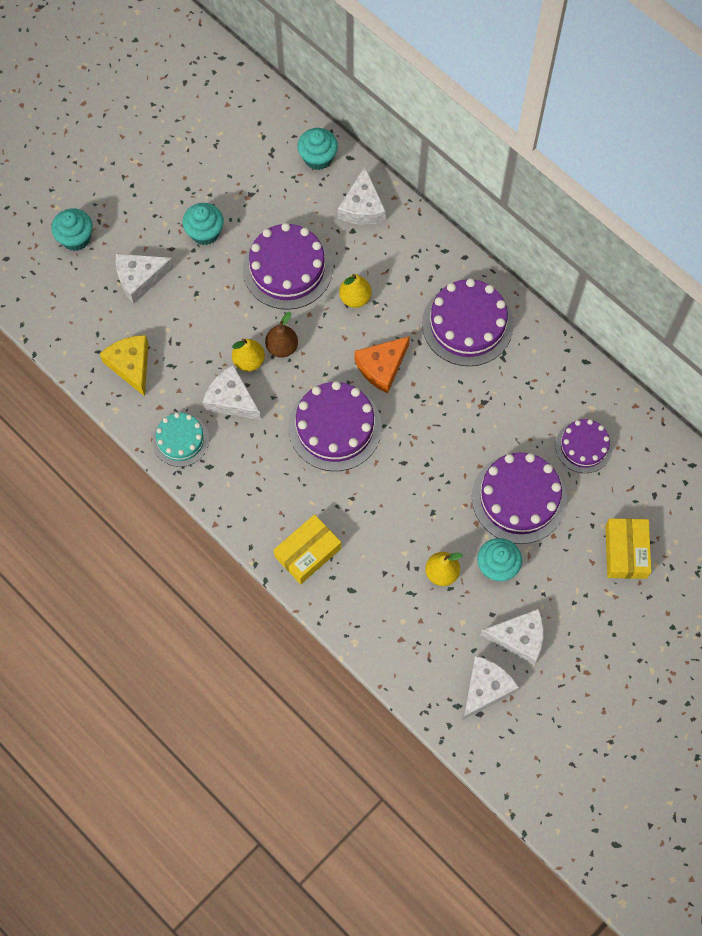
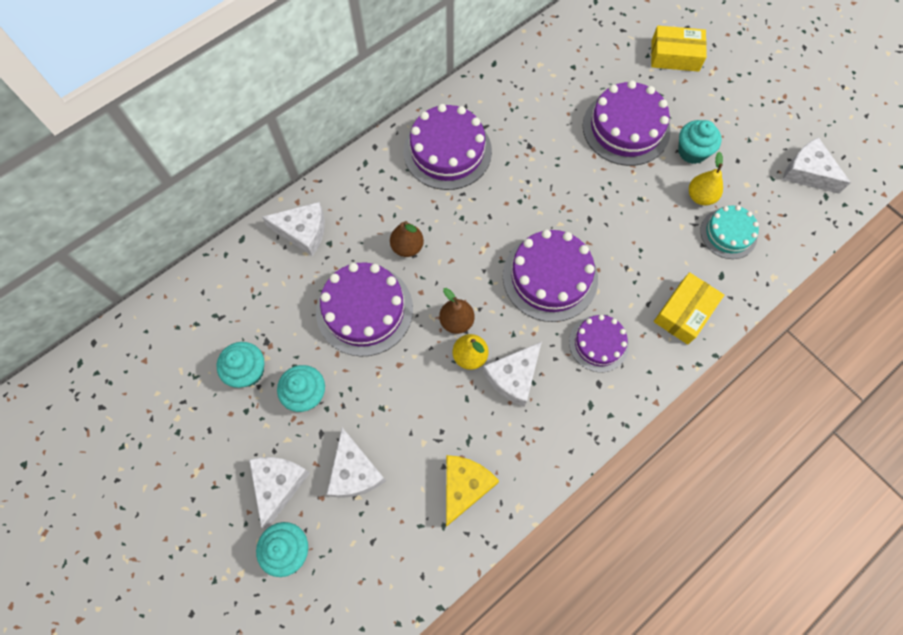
camera: 85 degrees left, 0 degrees up
(131, 365) = (464, 486): yellow cheese -> yellow cheese turned 135 degrees clockwise
(180, 440) = (559, 434): turquoise cake -> turquoise cake (728, 233)
(308, 552) = (684, 312): yellow box -> yellow box turned 75 degrees clockwise
(318, 158) = (235, 270): turquoise cupcake -> turquoise cupcake (248, 371)
(355, 298) = (407, 247): yellow pear -> brown pear
(382, 367) = (486, 229): orange cheese -> none
(519, 638) = (758, 142): white cheese -> white cheese (278, 484)
(583, 446) = (576, 74): purple cake -> purple cake (598, 343)

